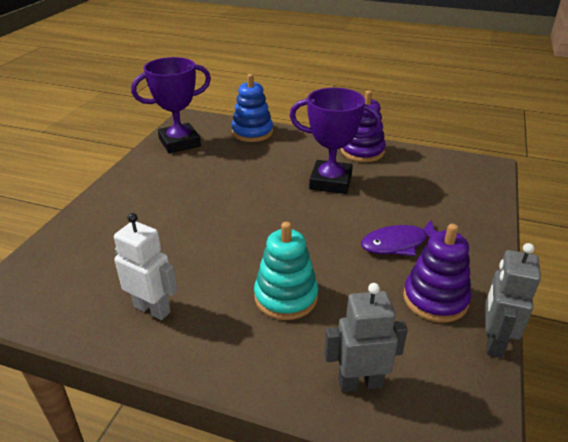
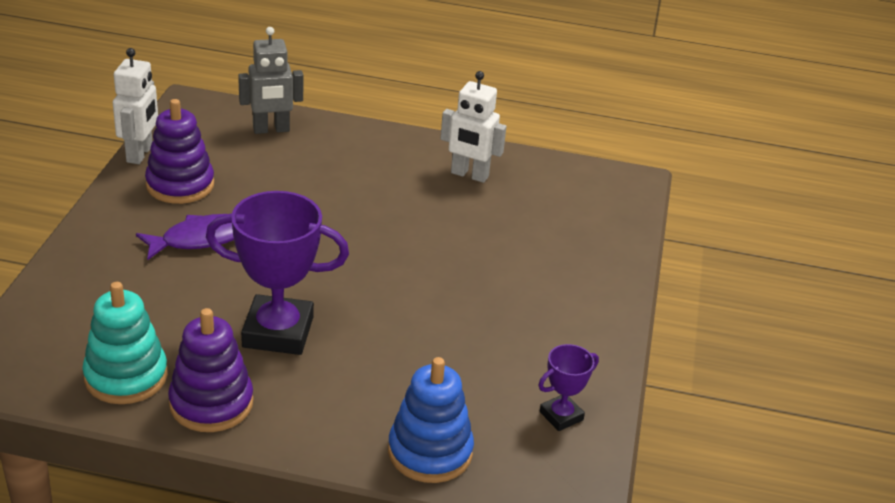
camera: 170 degrees right, 0 degrees up
(179, 143) = (561, 416): purple trophy -> purple trophy, size x0.51
(286, 297) = (338, 185): turquoise stacking toy -> turquoise stacking toy (126, 376)
(493, 341) = (140, 154): grey robot -> white robot

